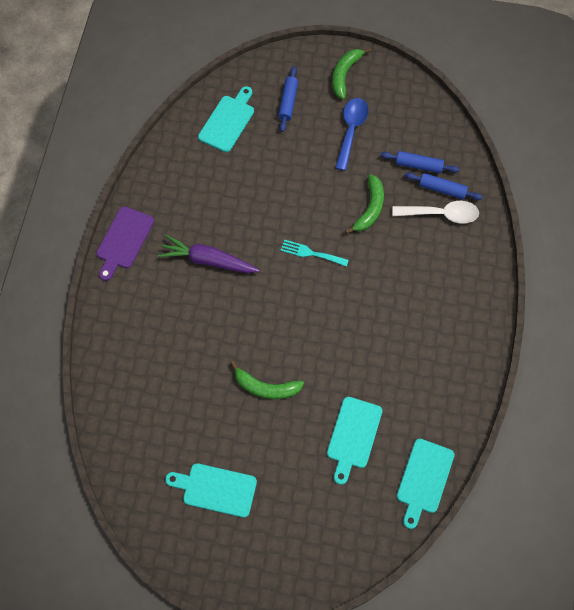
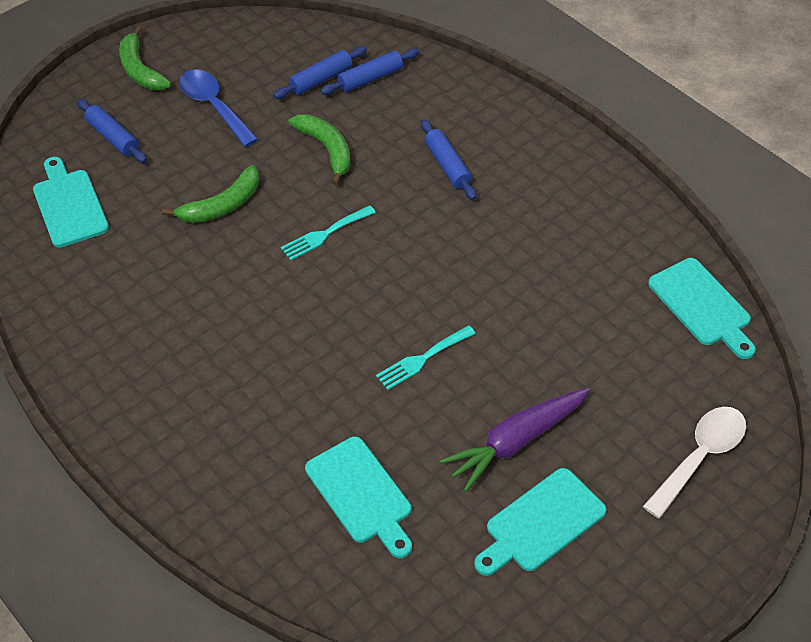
camera: 50 degrees left, 15 degrees down
(123, 240) = (102, 410): purple cutting board -> none
(208, 260) = (227, 338): purple carrot -> purple carrot (516, 442)
(266, 387) = (452, 384): green banana -> green banana (222, 205)
(269, 361) = (422, 359): none -> turquoise fork
(353, 436) = (592, 337): turquoise cutting board -> turquoise cutting board (361, 494)
(412, 277) = (447, 165): none -> blue rolling pin
(441, 214) = (399, 97): white spoon -> white spoon (700, 457)

